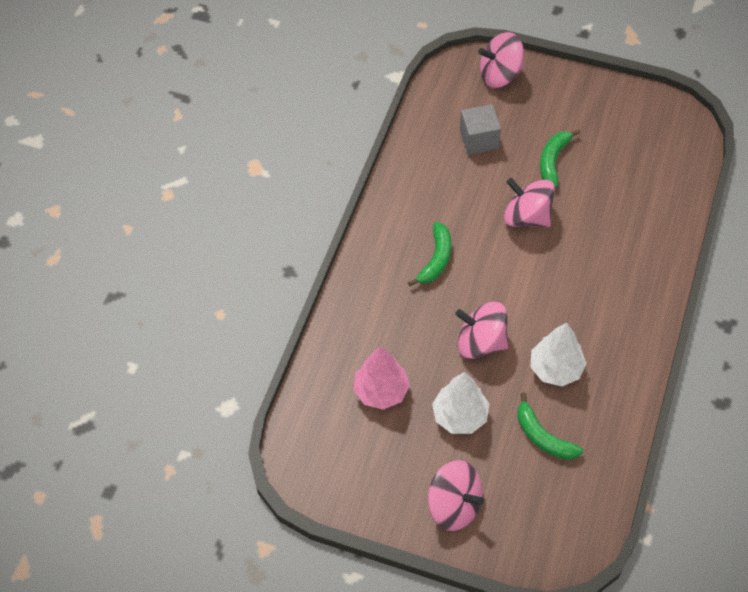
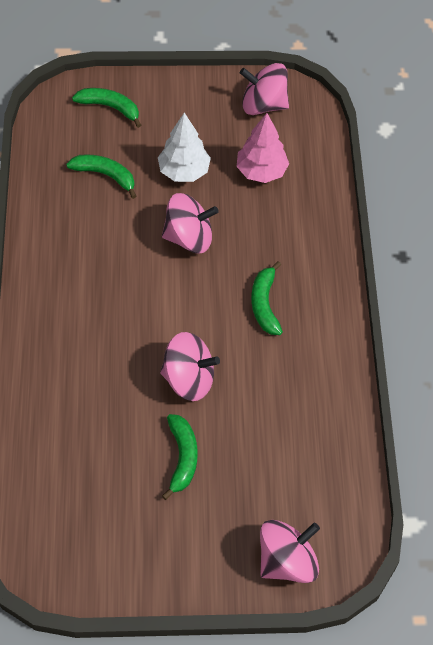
camera: 155 degrees right, 0 degrees up
(454, 505) = (162, 106): pink spinning top -> pink spinning top (263, 105)
(479, 139) = (276, 459): grey cube -> none
(513, 522) = (110, 107): none -> green banana
(556, 369) = (111, 234): white tree -> none

